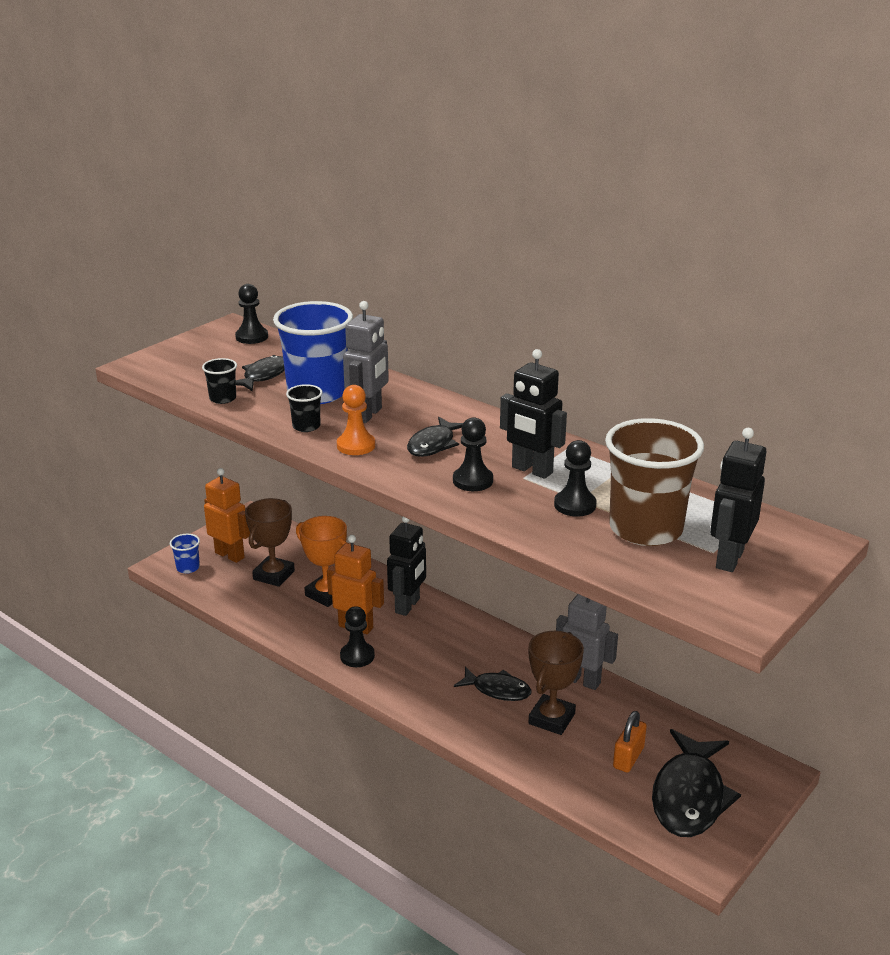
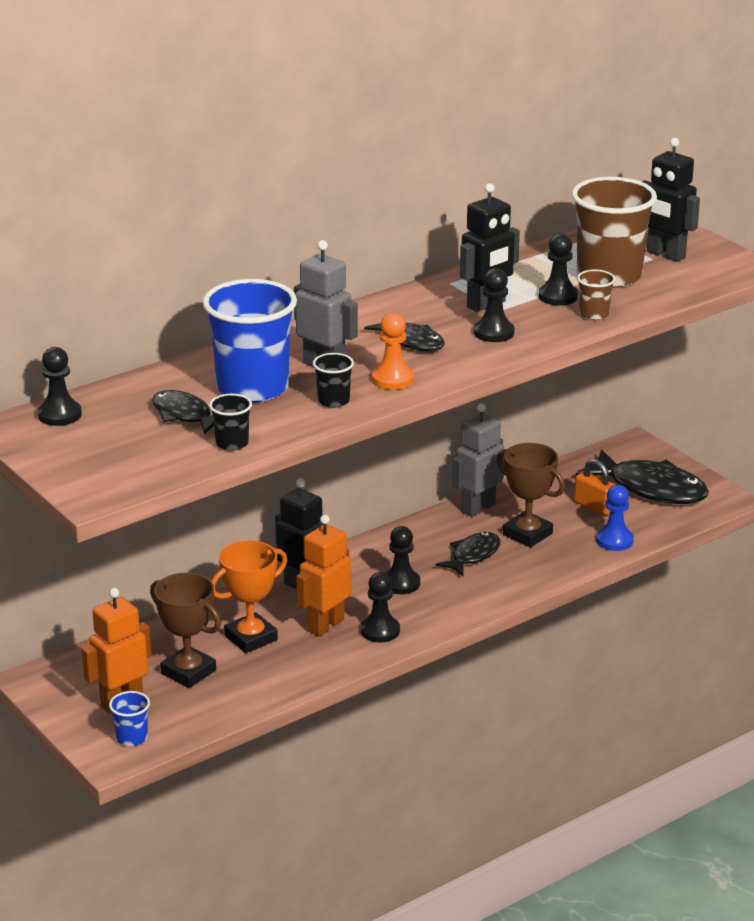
camera: 75 degrees left, 0 degrees up
(434, 655) = (401, 583): none -> black pawn
(546, 529) = (594, 314): none -> brown cup
(570, 781) = (614, 540): none -> blue pawn

